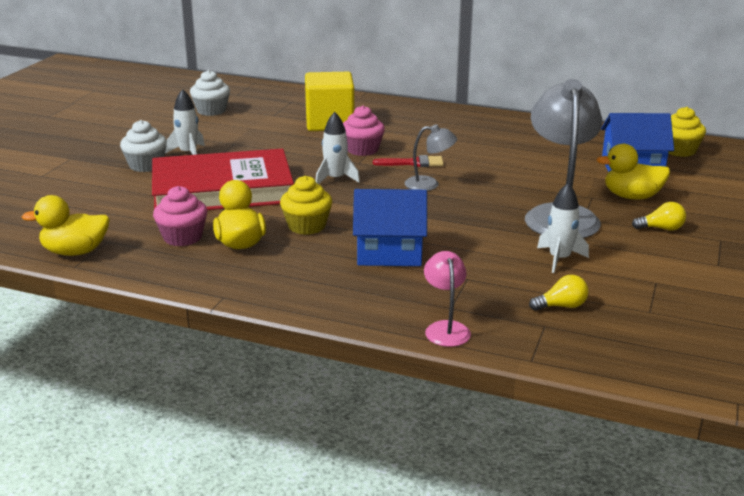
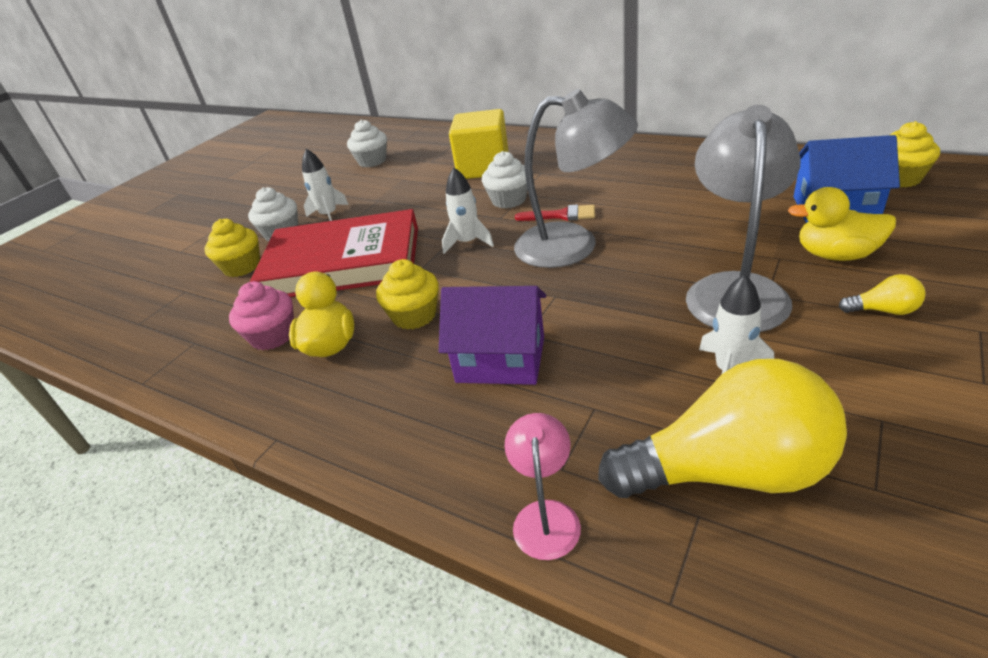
camera: 15 degrees right, 10 degrees up
(75, 252) = (154, 360): yellow duck -> none
(120, 189) = (242, 267): none -> yellow cupcake
(362, 150) = (508, 200): pink cupcake -> white cupcake
(389, 252) = (501, 359): blue house -> purple house
(429, 184) = (573, 246): grey lamp -> grey lamp, size x2.03
(561, 306) = (728, 471): yellow light bulb -> yellow light bulb, size x2.49

